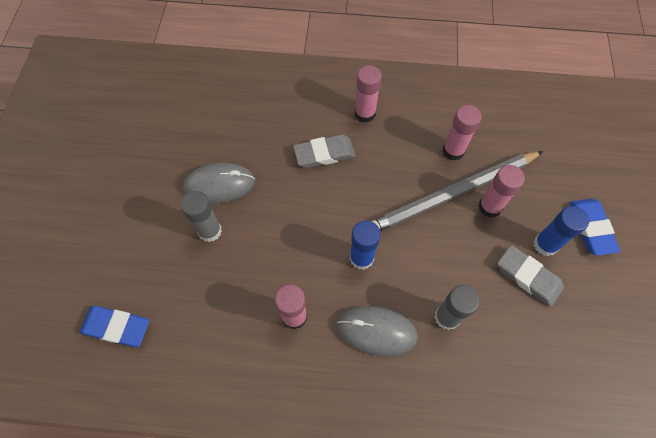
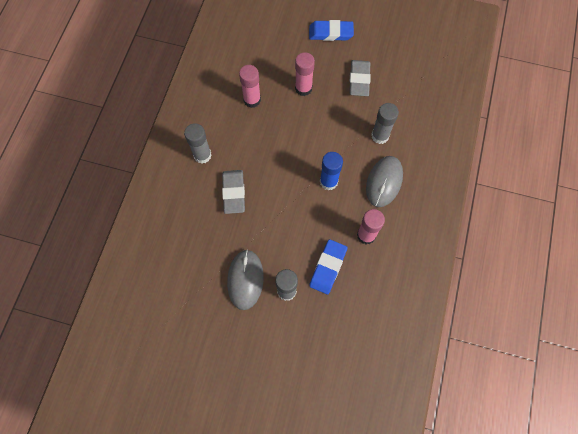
camera: 80 degrees left, 5 degrees up
(116, 327) = (357, 370): blue eraser -> blue eraser (328, 267)
(365, 113) = (202, 155): pink glue stick -> grey glue stick
(453, 194) = (288, 109): grey pencil -> none
(528, 277) = (359, 80): grey eraser -> grey eraser turned 45 degrees counterclockwise
(545, 244) = (338, 63): blue glue stick -> none

